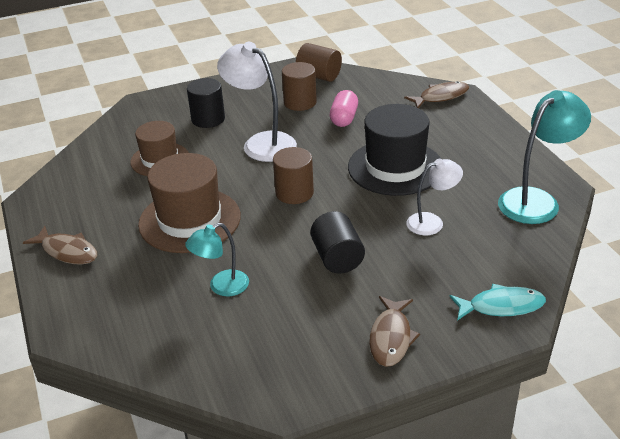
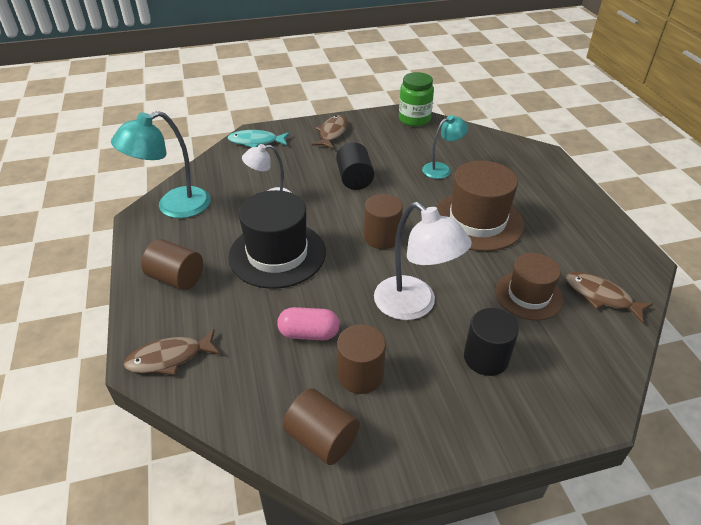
camera: 175 degrees left, 5 degrees up
(67, 251) = (575, 205): brown fish -> brown fish (601, 296)
(258, 388) = (414, 119): none -> green jar
(344, 118) = (309, 333): pink capsule -> pink capsule turned 75 degrees clockwise
(476, 140) = (176, 278): none -> brown cylinder

